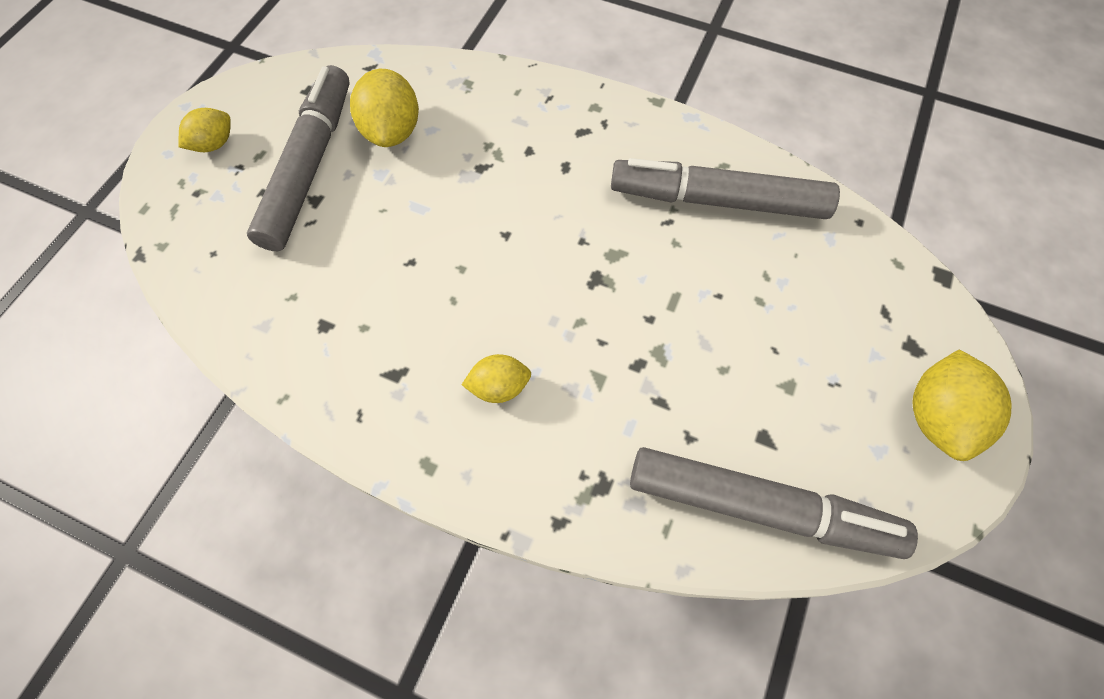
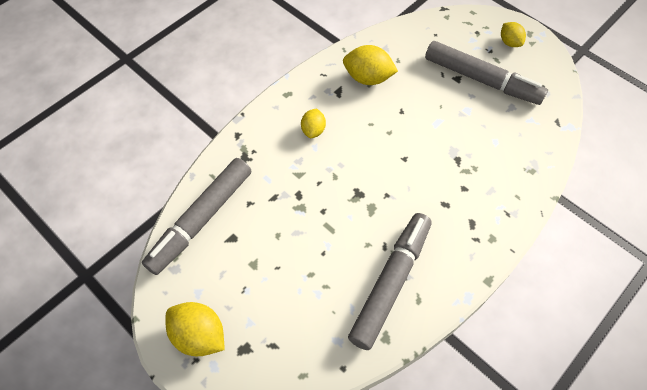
camera: 110 degrees right, 5 degrees down
(392, 131) = (498, 122): yellow lemon -> yellow lemon (368, 78)

